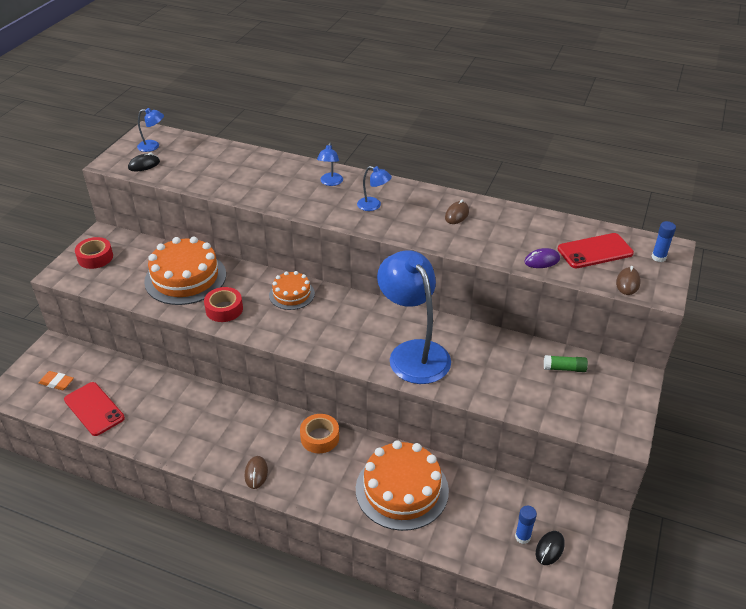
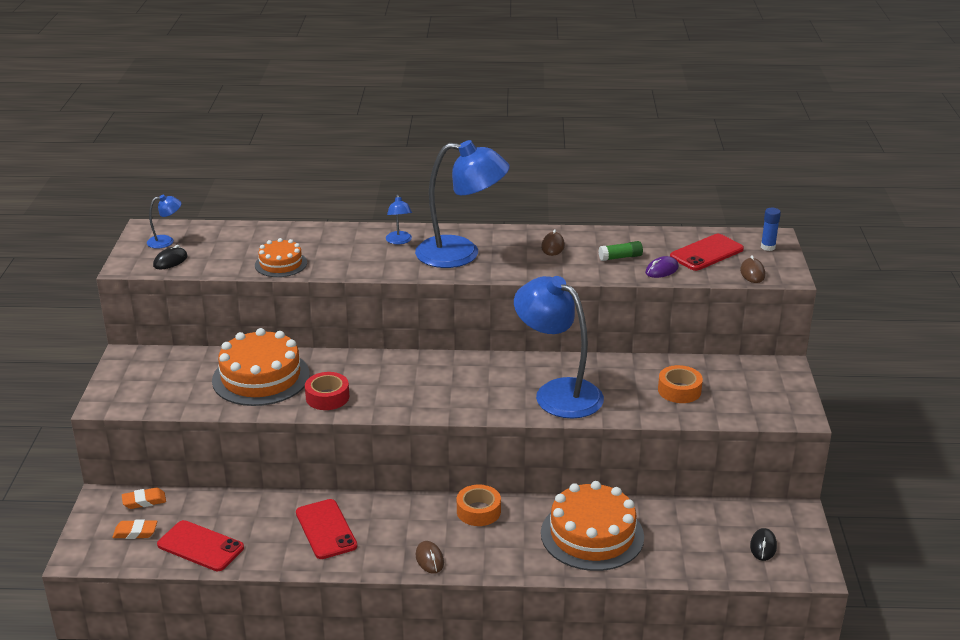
camera: 20 degrees left, 10 degrees down
(78, 356) = (144, 501): none -> orange eraser
(95, 257) = (136, 379): red tape -> none
(193, 420) = (326, 529): none -> red phone
(291, 294) = (394, 368): orange cake -> orange cake (281, 264)
(373, 206) = (461, 254): blue lamp -> blue lamp, size x2.36
(522, 537) = (732, 543): blue glue stick -> none
(523, 378) = (679, 390): none -> orange tape
(564, 368) = (713, 374): green glue stick -> green glue stick (620, 257)

